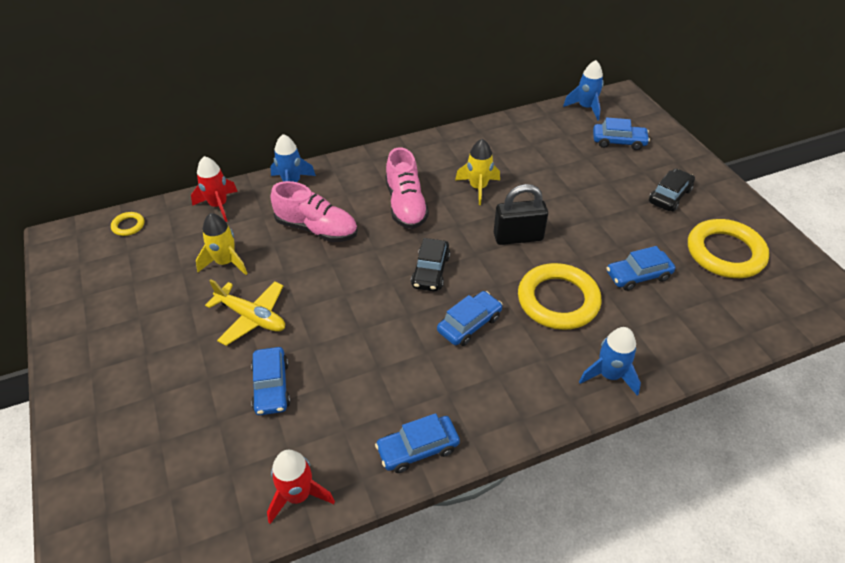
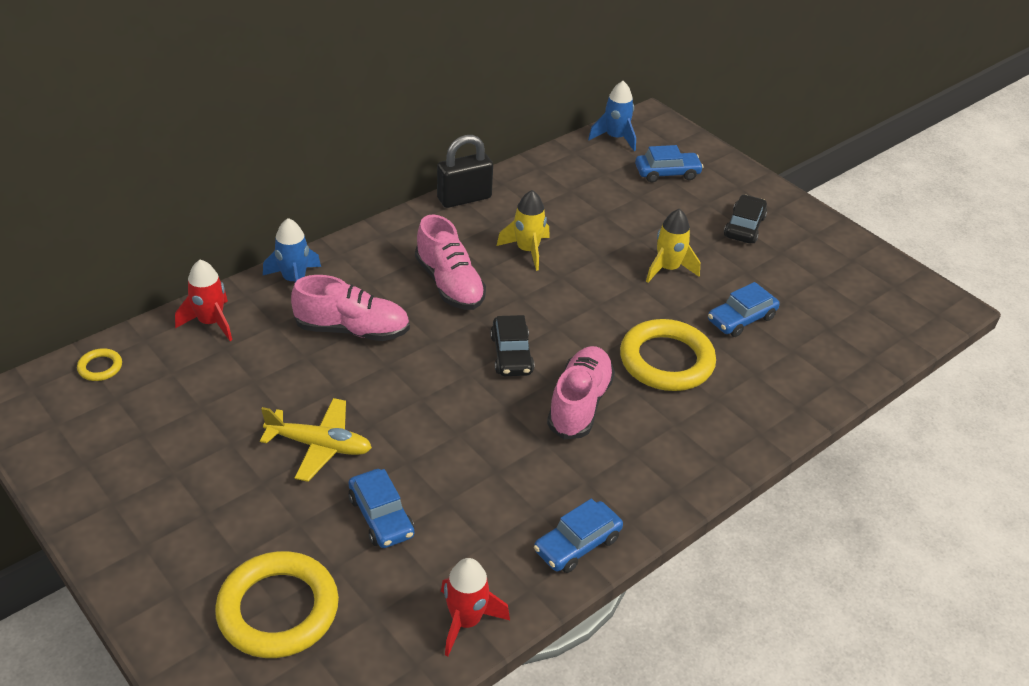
camera: 20 degrees left, 5 degrees down
(225, 262) = (255, 389): yellow rocket -> yellow rocket (668, 269)
(469, 324) = (579, 404): blue car -> pink shoe
(518, 237) = (595, 299): black padlock -> black padlock (464, 198)
(609, 375) = (748, 428): blue rocket -> none
(725, 253) = (822, 279): yellow ring -> yellow ring (278, 609)

